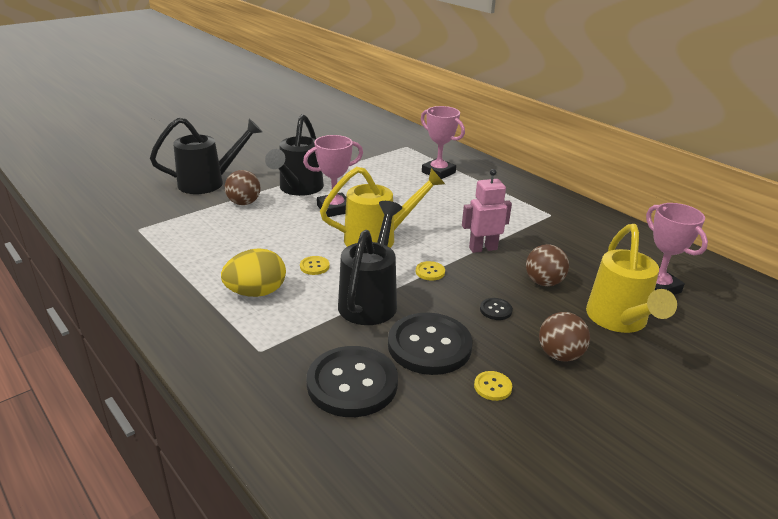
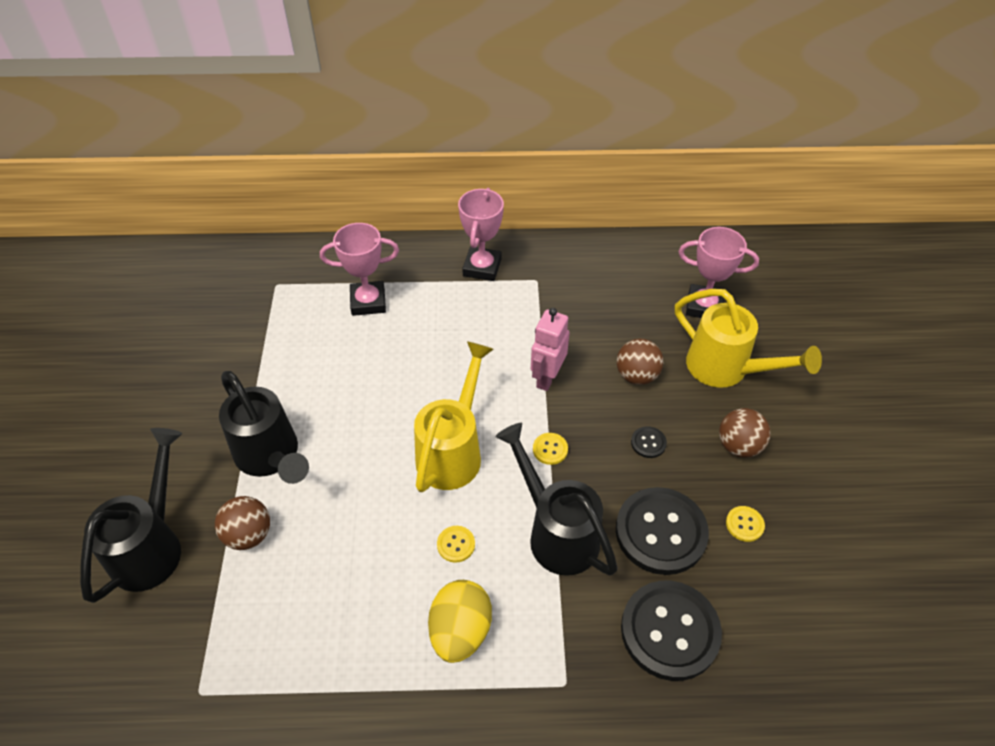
camera: 50 degrees left, 20 degrees up
(334, 209) = (353, 450): pink trophy -> pink trophy (482, 267)

